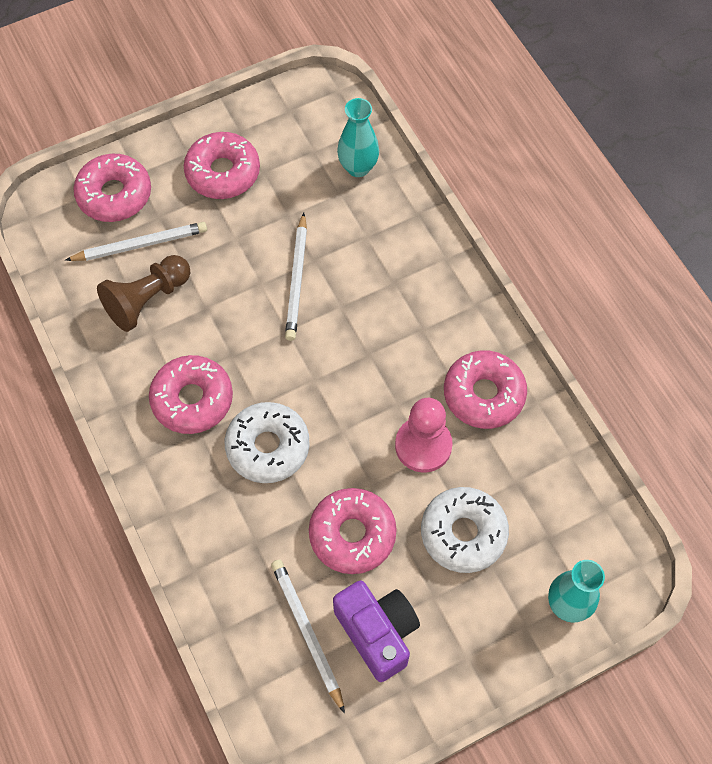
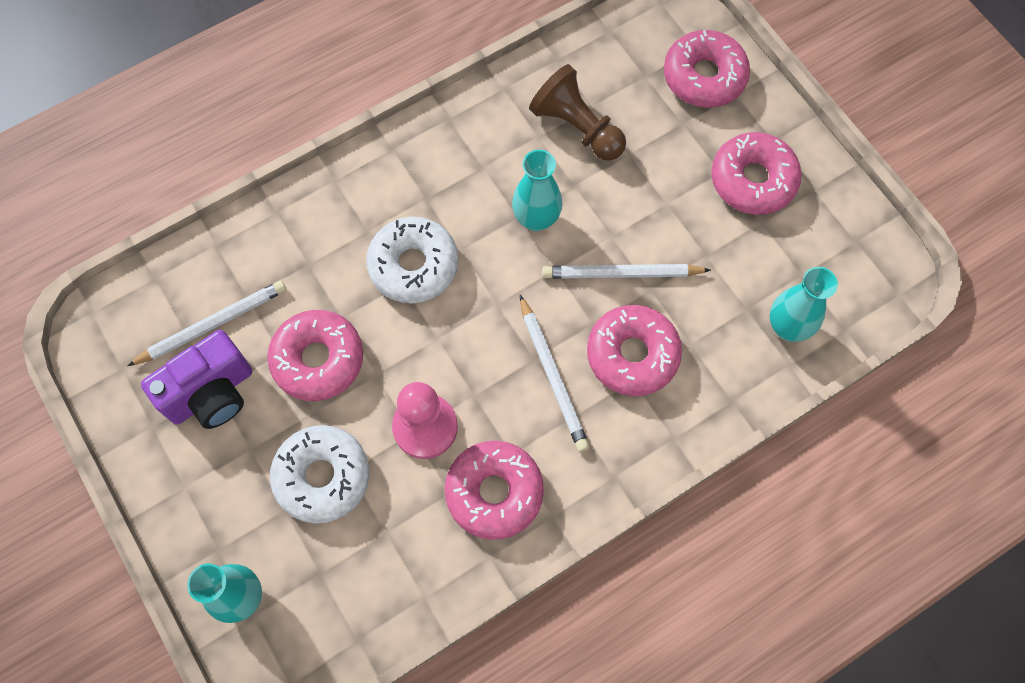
camera: 85 degrees right, 5 degrees up
(140, 245) = (644, 111): white pencil -> white pencil (552, 375)
(192, 399) = (463, 186): pink donut -> pink donut (632, 354)
(235, 341) = (536, 219): none -> turquoise vase

